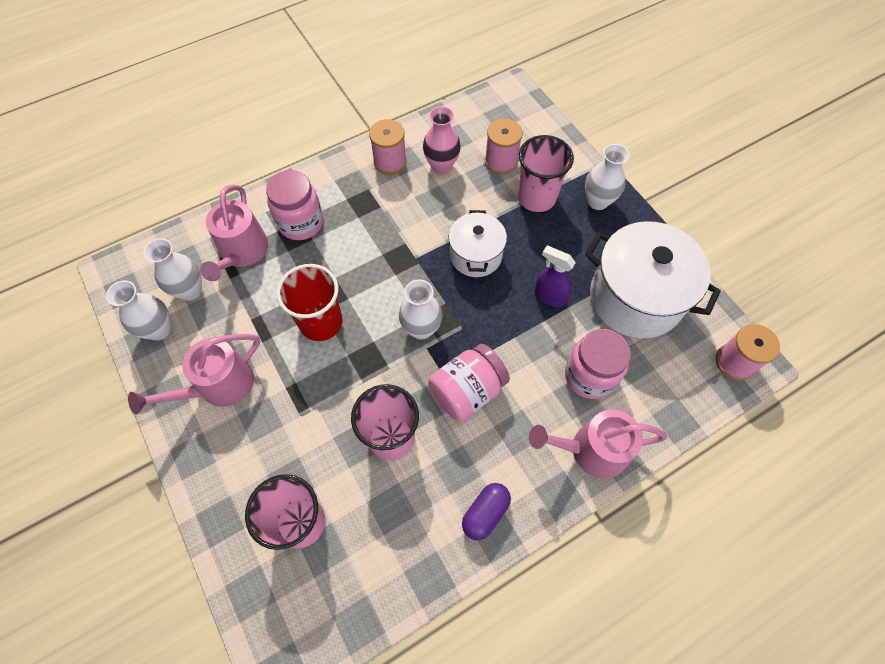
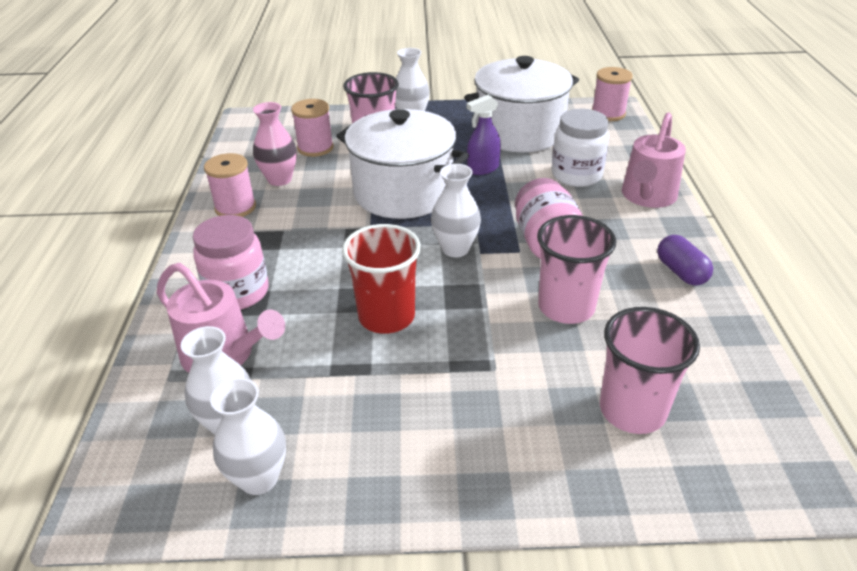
camera: 60 degrees left, 25 degrees down
(219, 385) = (400, 435): pink watering can -> none
(475, 255) = (403, 192): white pot -> white pot, size x1.72
(589, 376) = (576, 175): pink jar -> white jar

